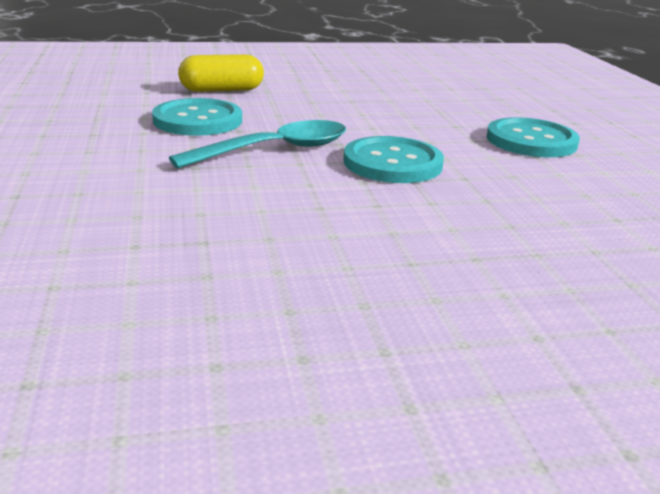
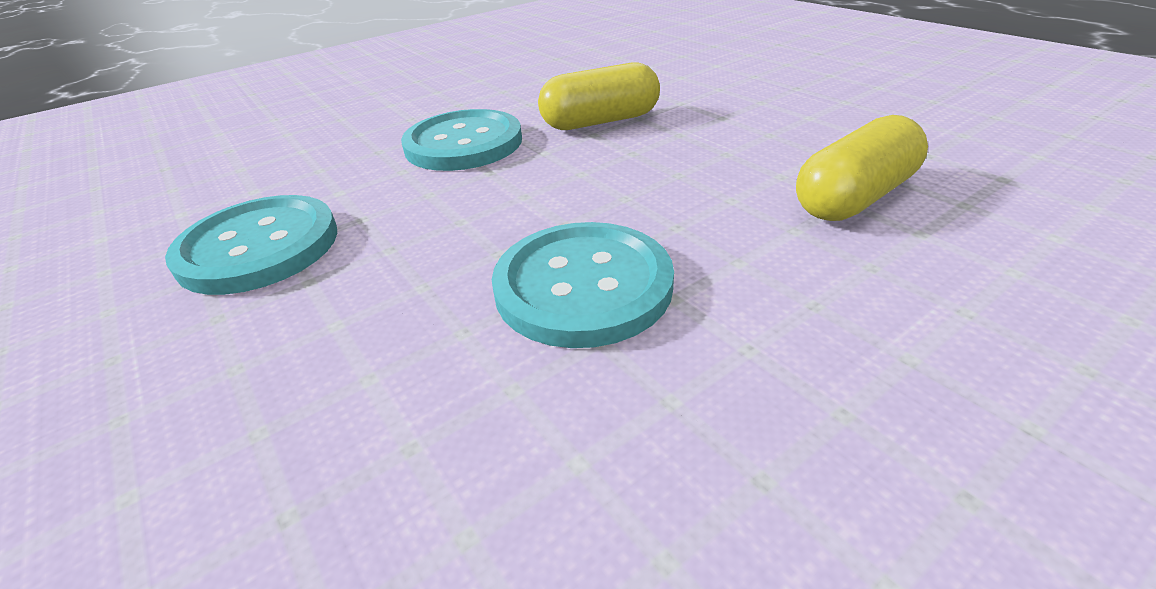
camera: 160 degrees right, 10 degrees up
(198, 120) = (747, 130): turquoise button -> turquoise button (583, 286)
(275, 150) = (601, 121): turquoise spoon -> yellow capsule

